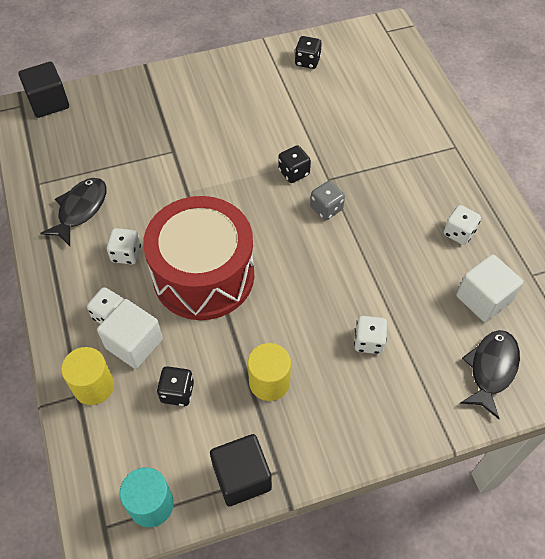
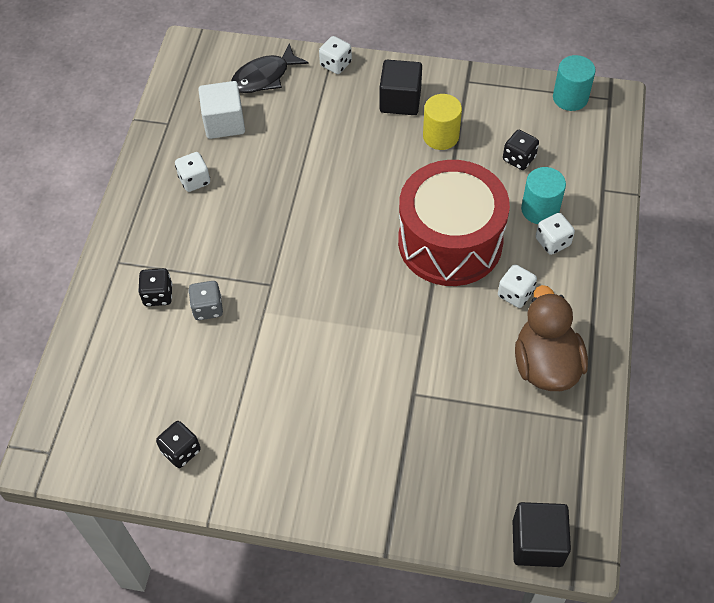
camera: 150 degrees left, 0 degrees up
(80, 209) = (545, 364): black fish -> brown duck
(93, 386) = (587, 190): yellow cylinder -> none
(134, 343) = (540, 209): white cube -> turquoise cylinder
(242, 477) = (496, 88): black cube -> black cube (400, 100)
(294, 172) = (300, 307): black dice -> black dice (158, 295)
(326, 208) = (295, 255): grey dice -> grey dice (208, 308)
(368, 341) = (342, 131): white dice -> white dice (335, 64)

